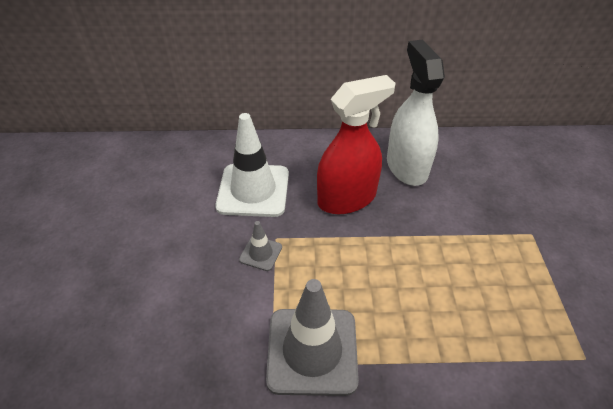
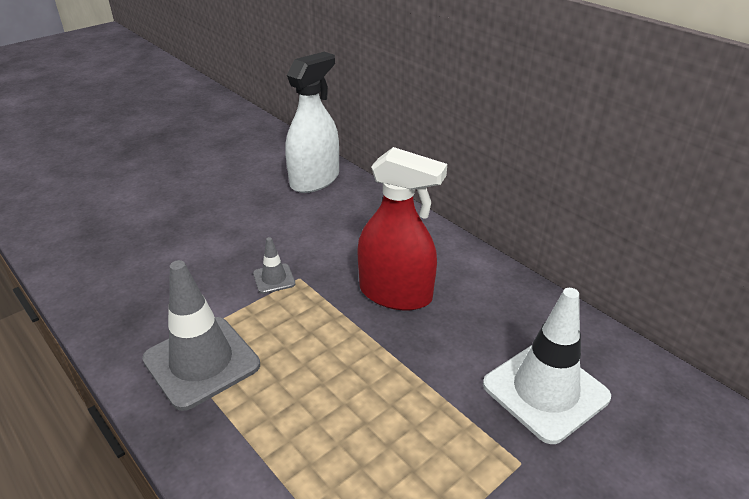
camera: 50 degrees right, 10 degrees down
(253, 190) = (338, 237): white traffic cone -> white traffic cone (545, 391)
(406, 167) = (492, 311): white spray bottle -> white spray bottle (314, 180)

